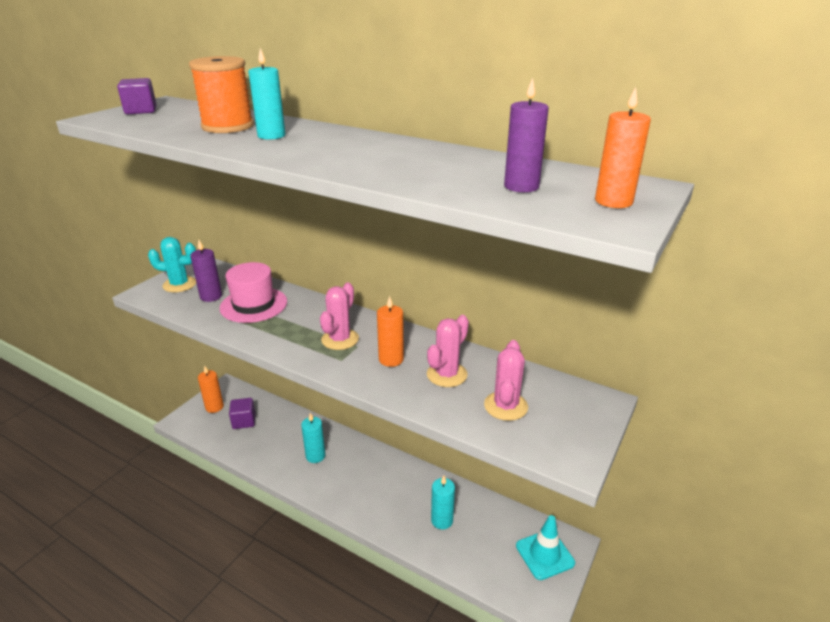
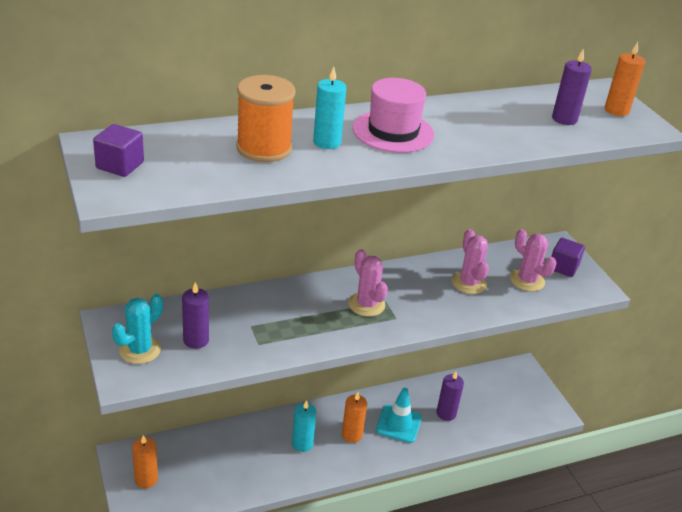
camera: 55 degrees left, 5 degrees up
(244, 421) = (197, 468): purple cube -> purple cube (563, 267)
(253, 305) = (248, 322): pink hat -> pink hat (393, 131)
(391, 359) = (423, 295): orange candle -> orange candle (352, 435)
(442, 520) = (446, 413): turquoise candle -> purple candle
(544, 554) = (520, 385): turquoise traffic cone -> turquoise traffic cone (398, 424)

